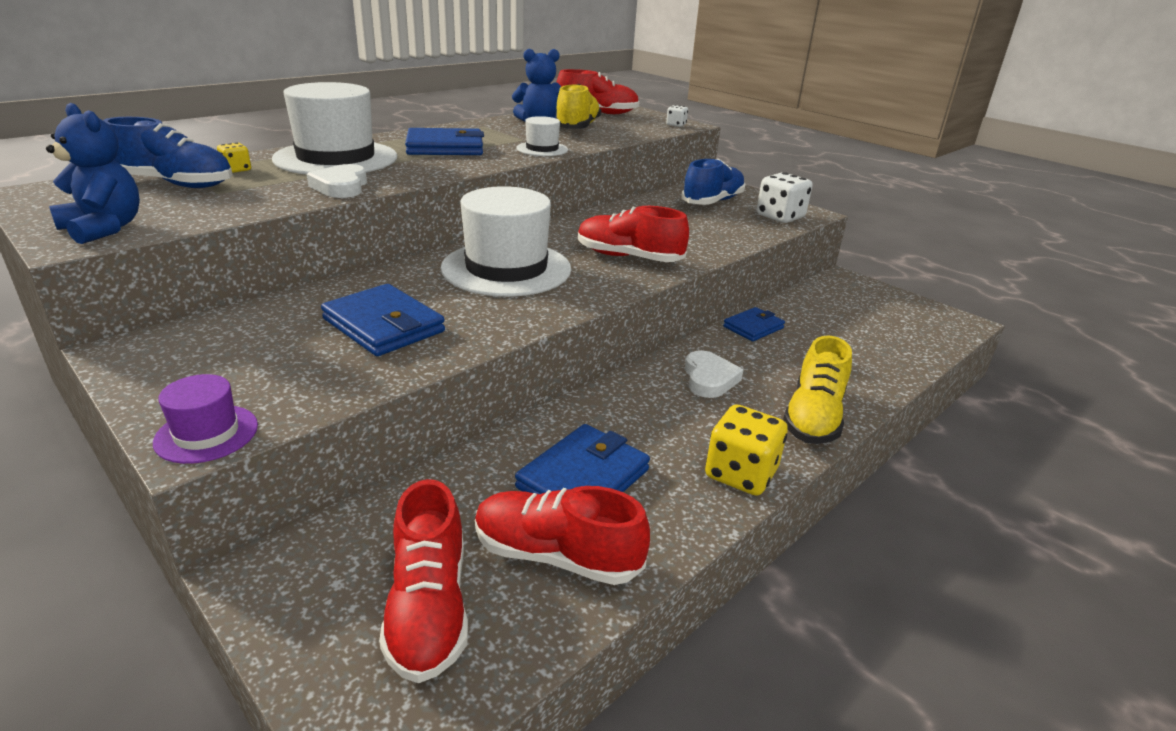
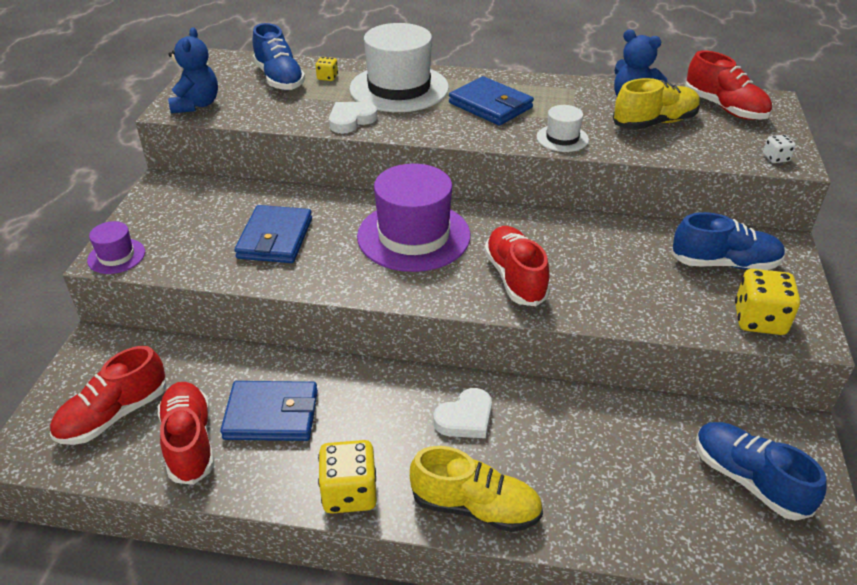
camera: 55 degrees right, 10 degrees up
(506, 268) = (413, 236): white hat -> purple hat
(753, 327) = (590, 407): blue wallet -> none
(780, 217) = (759, 320): white dice -> yellow dice
(813, 417) = (475, 507): yellow shoe -> yellow shoe turned 150 degrees counterclockwise
(872, 311) = (748, 480): none -> blue shoe

